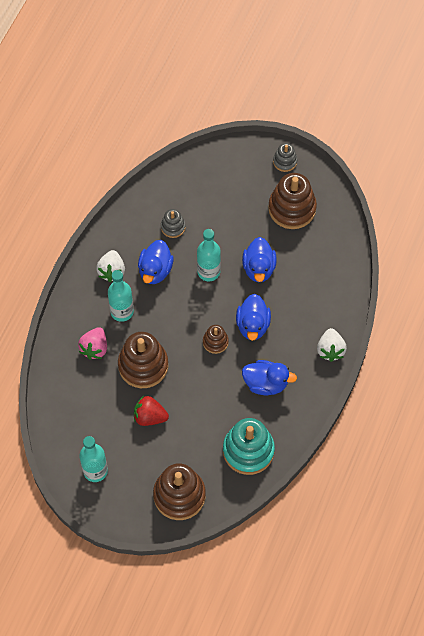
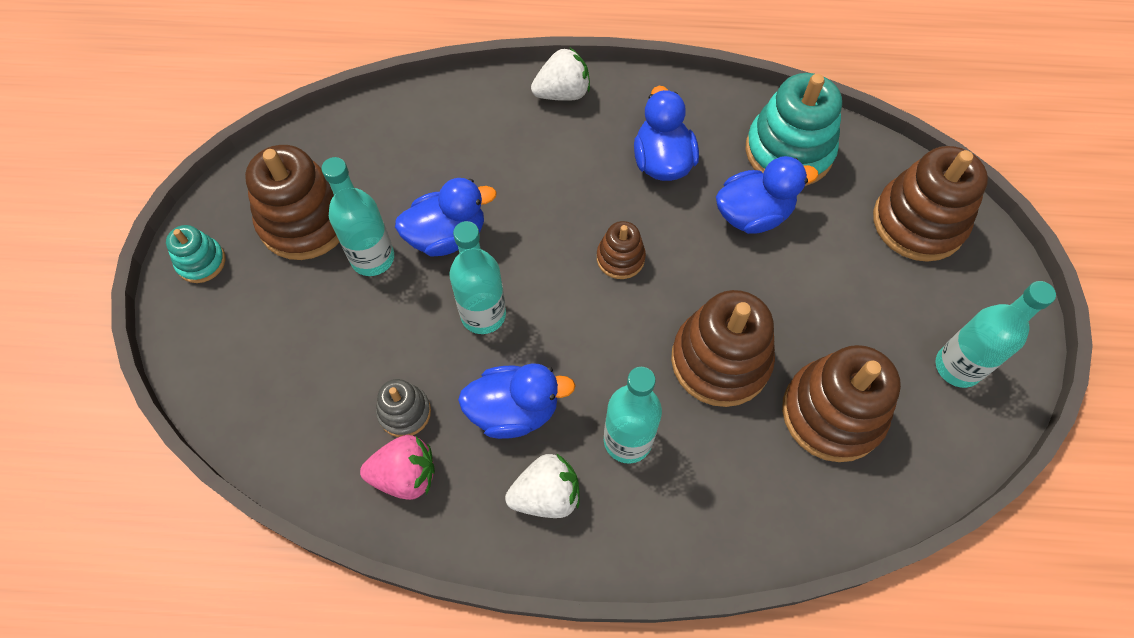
camera: 110 degrees left, 0 degrees up
(94, 348) = (727, 462): pink strawberry -> pink strawberry (405, 475)
(97, 403) = (832, 413): none -> brown stacking toy
(149, 417) = (811, 314): red strawberry -> none
(253, 325) = (564, 211): blue duck -> blue duck (753, 214)
(258, 233) = (372, 258): none -> turquoise bottle
(285, 161) = (201, 262): grey stacking toy -> turquoise stacking toy

